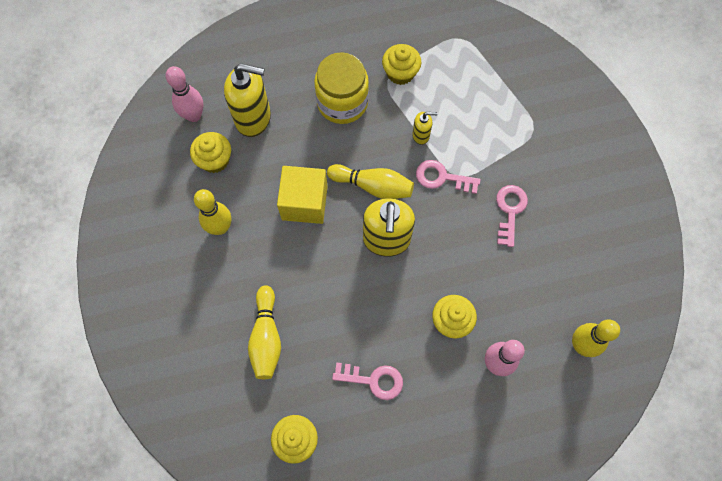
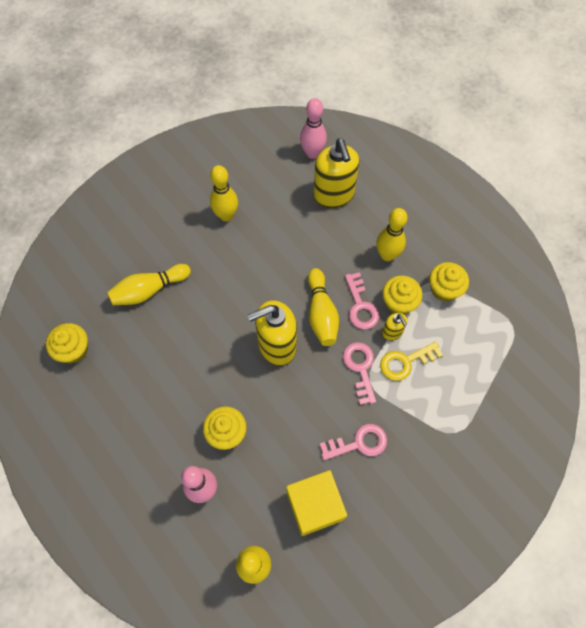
camera: 65 degrees right, 5 degrees down
(215, 160) = (282, 185): yellow cupcake -> yellow cupcake (399, 302)
(304, 202) = (278, 266): yellow cube -> yellow cube (315, 506)
(342, 102) = (387, 255): yellow jar -> yellow bowling pin
(374, 380) = (146, 389): pink key -> pink key (360, 306)
(453, 138) = (405, 362): none -> yellow key

